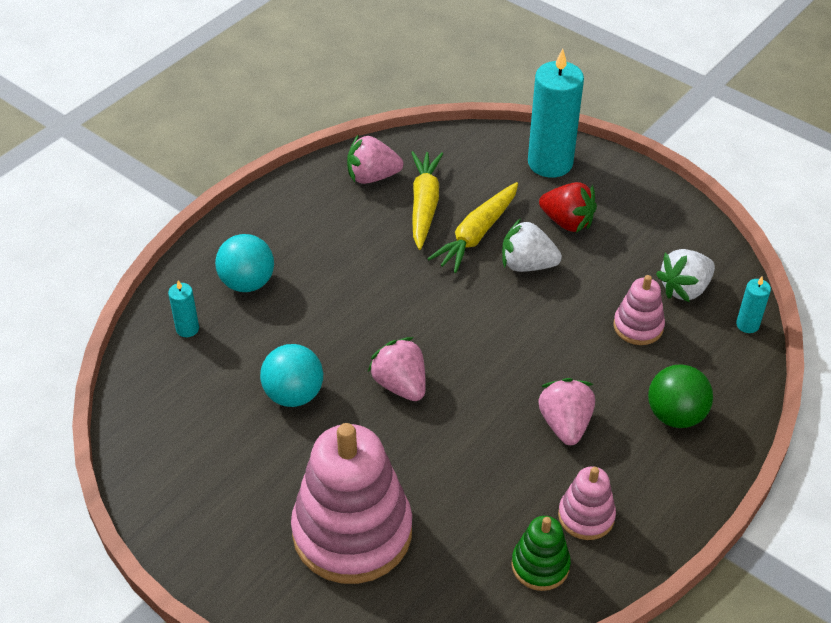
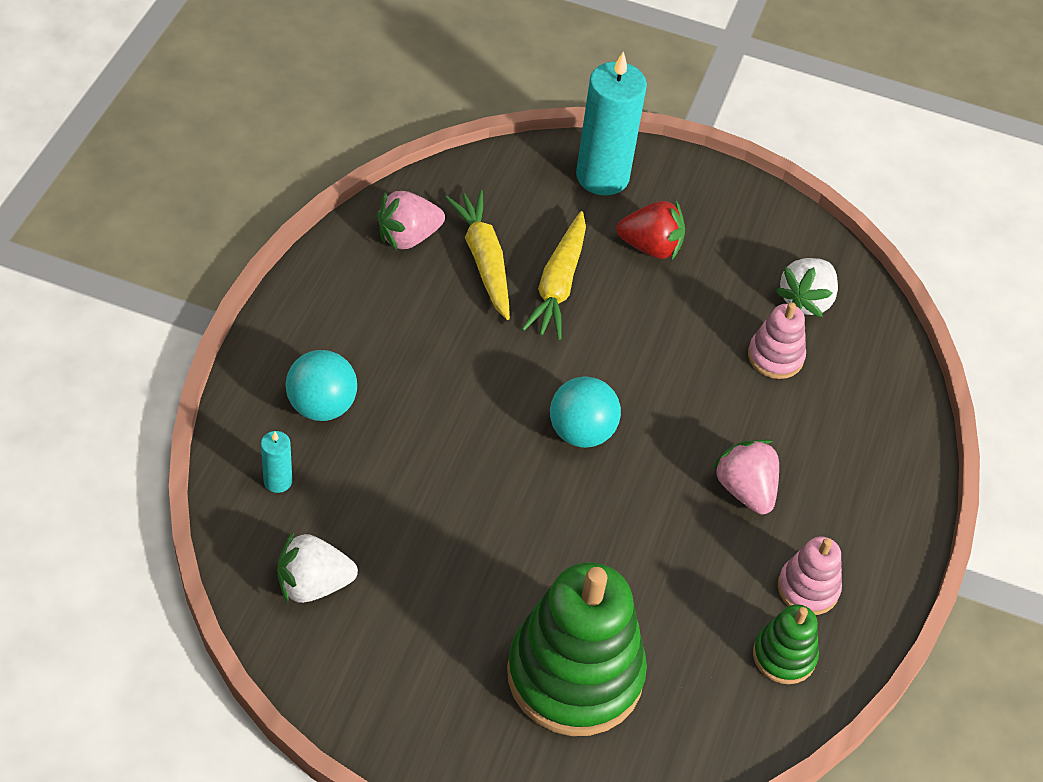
camera: 25 degrees left, 5 degrees up
(293, 394) = (438, 531): turquoise ball -> turquoise ball (581, 432)
(352, 532) = (575, 675): pink stacking toy -> green stacking toy
(400, 385) = (552, 489): pink strawberry -> none
(527, 265) = (629, 310): white strawberry -> white strawberry (313, 584)
(675, 415) = (852, 450): green ball -> none
(747, 324) = (885, 327): turquoise candle -> none

